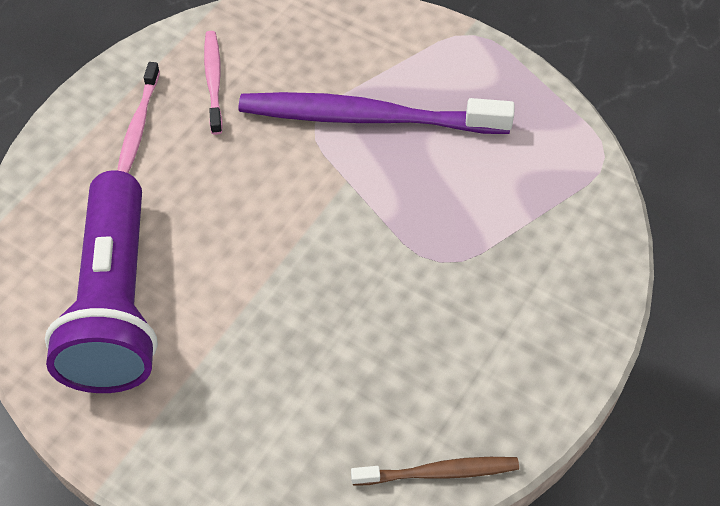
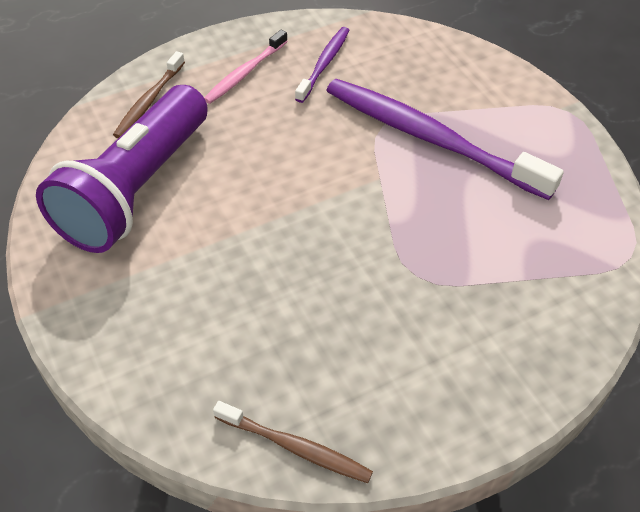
camera: 30 degrees right, 5 degrees down
(58, 201) = (149, 101): none -> brown toothbrush
(214, 81) = (324, 64): pink toothbrush -> purple toothbrush

